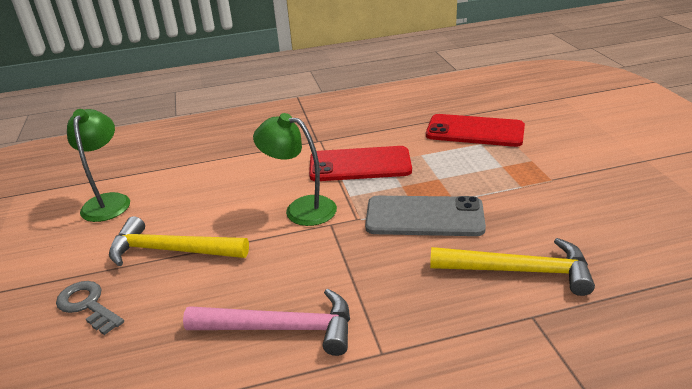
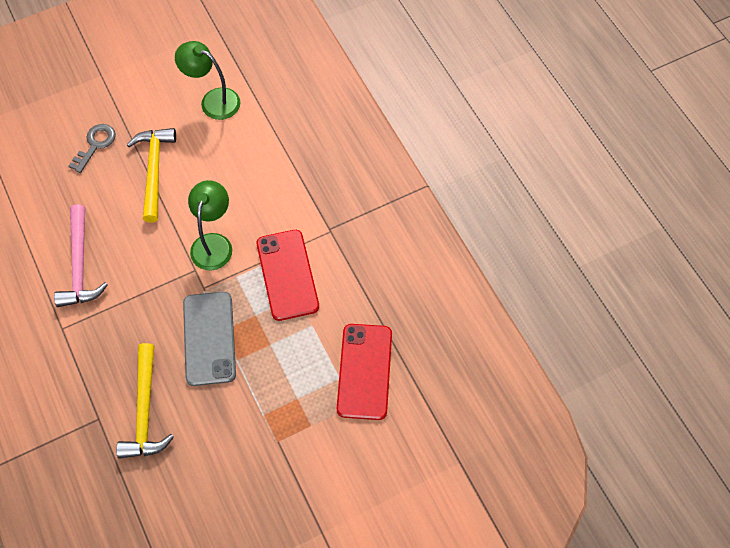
camera: 75 degrees right, 30 degrees up
(108, 201) = (213, 100): green lamp -> green lamp turned 135 degrees counterclockwise

